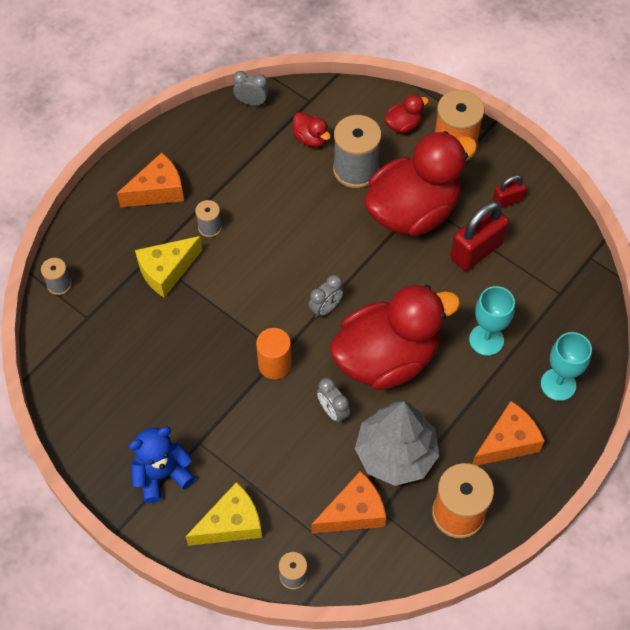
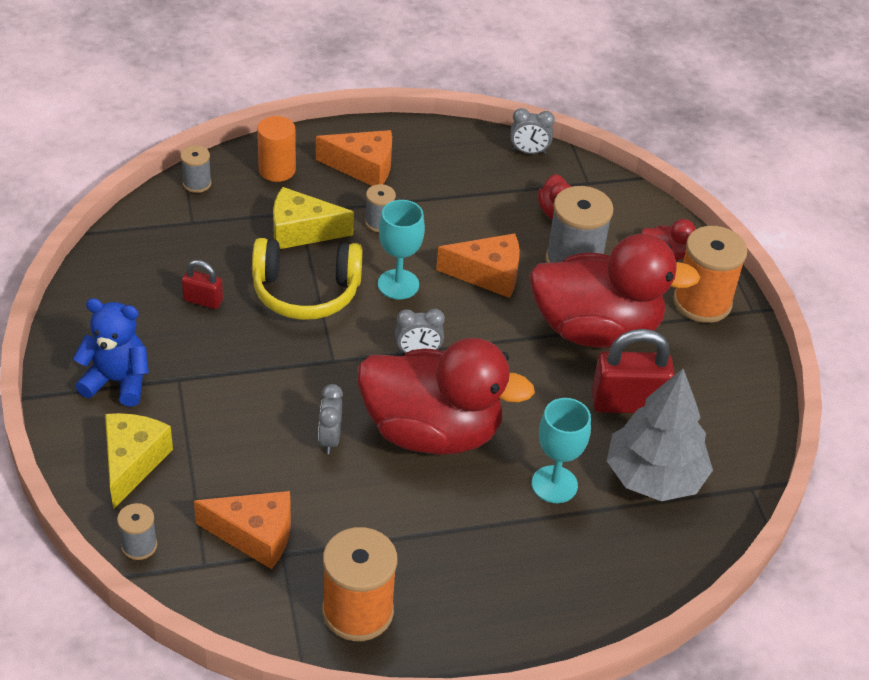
camera: 35 degrees right, 15 degrees down
(215, 316) = (306, 292): none -> yellow headphones
(231, 524) = (132, 462): yellow cheese -> yellow cheese turned 90 degrees counterclockwise
(251, 102) = (529, 152): grey clock -> grey clock turned 135 degrees clockwise
(274, 364) = (317, 365): orange cylinder -> orange cylinder (277, 170)
(396, 454) = (351, 517): grey tree -> grey tree (654, 477)
(507, 200) = (709, 382): red padlock -> red padlock (203, 300)
(507, 442) = (478, 587): orange cheese -> orange cheese (488, 275)
(558, 384) = (591, 575): turquoise goblet -> turquoise goblet (398, 284)

